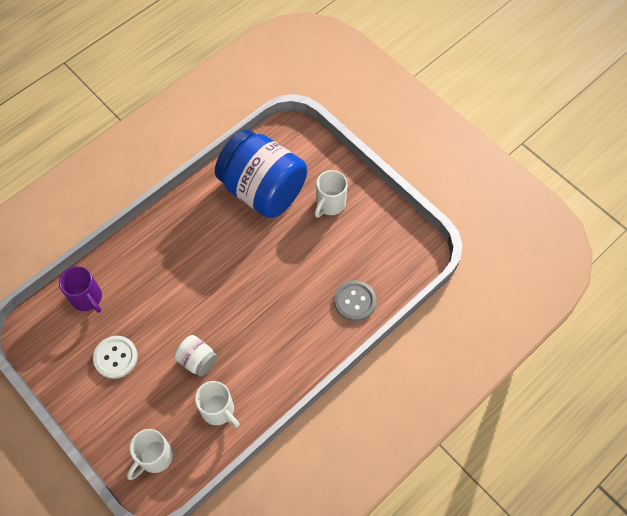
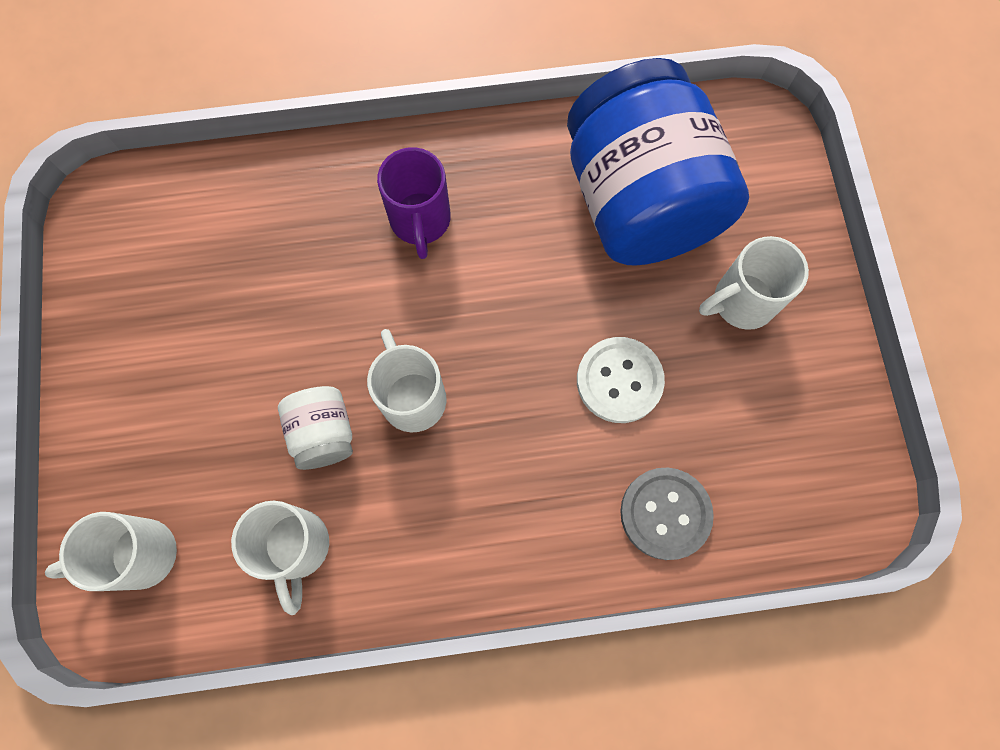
camera: 35 degrees right, 10 degrees up
(87, 298) = (227, 208): purple mug -> purple mug (420, 221)
(115, 357) = (200, 337): white button -> white button (619, 381)
(224, 322) = (412, 397): none -> white mug

